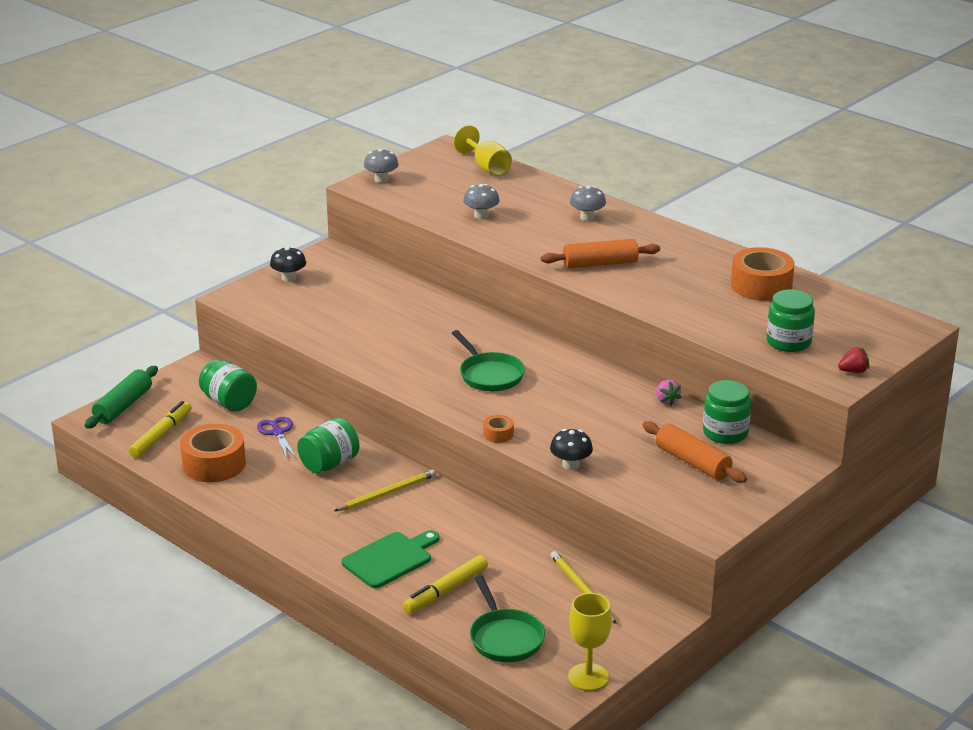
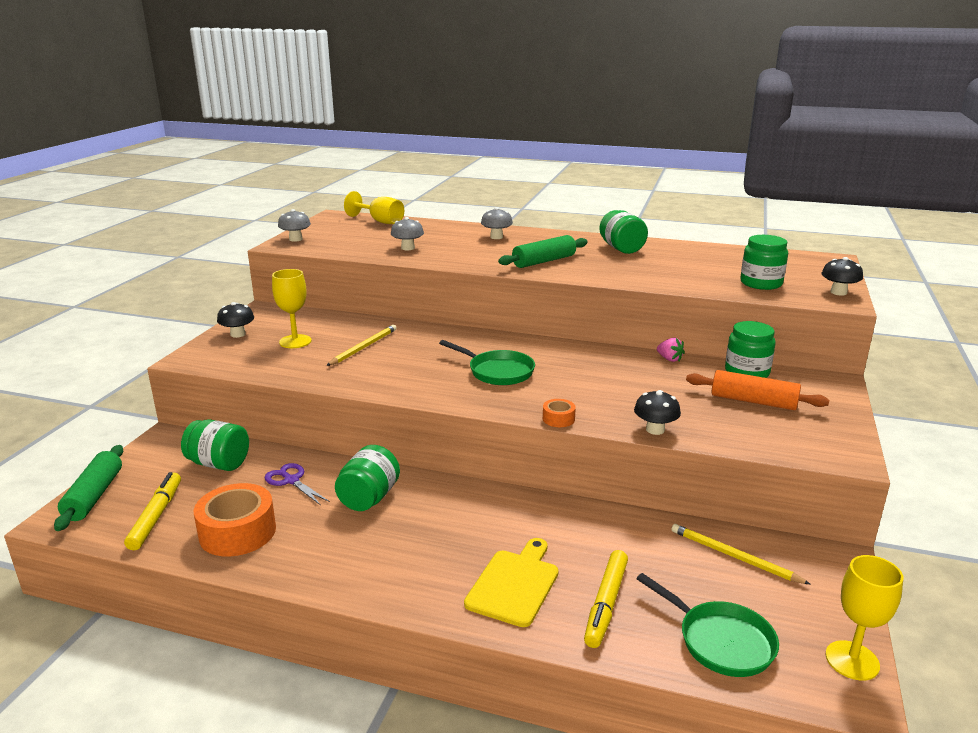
camera: 25 degrees left, 5 degrees down
(334, 298) = (295, 341): none -> yellow goblet
(387, 493) = (452, 512): yellow pencil -> yellow pencil (364, 347)
(390, 559) = (514, 584): green cutting board -> yellow cutting board
(600, 264) = (544, 261): orange rolling pin -> green rolling pin
(702, 262) = (621, 248): none -> green jar
(761, 286) = (685, 254): orange tape -> none
(853, 371) = (838, 292): red strawberry -> black mushroom

